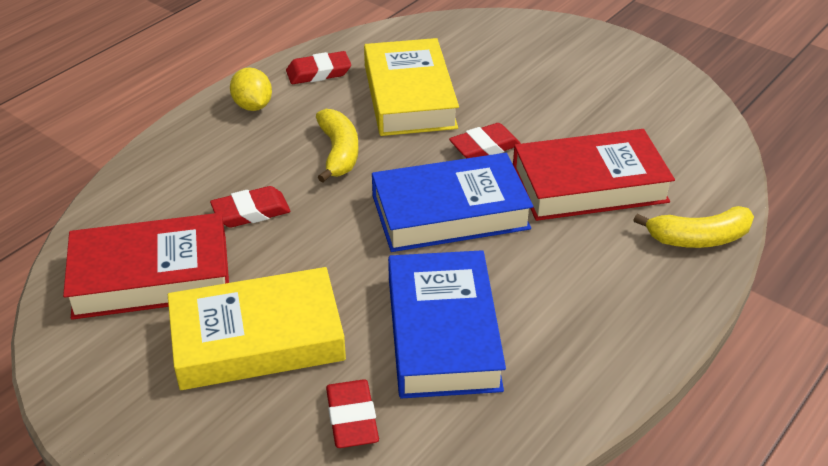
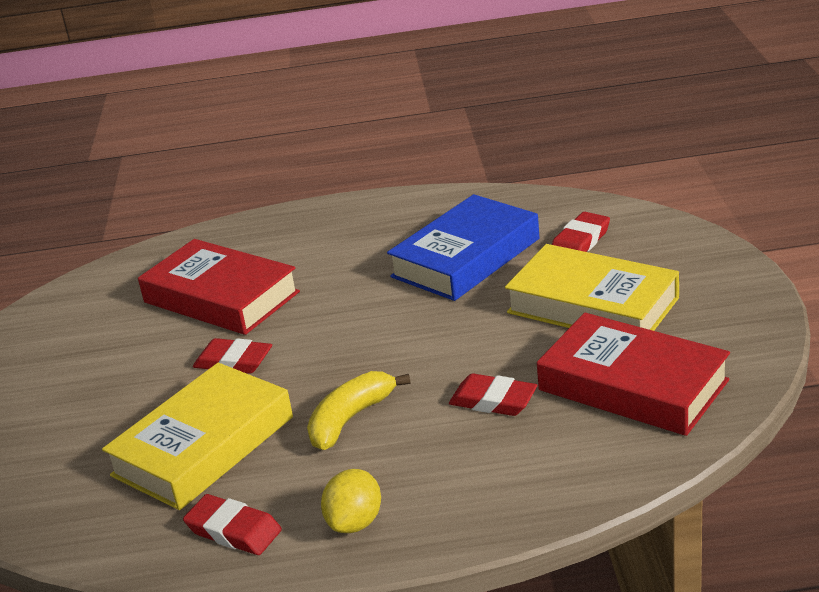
camera: 130 degrees left, 10 degrees down
(450, 212) = (344, 325): blue book -> none
(698, 238) = (228, 237): yellow banana -> none

